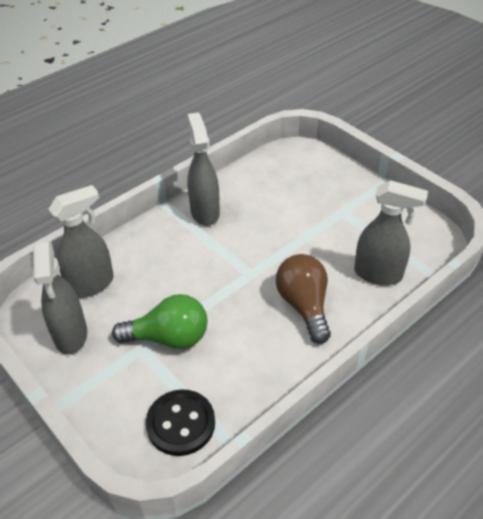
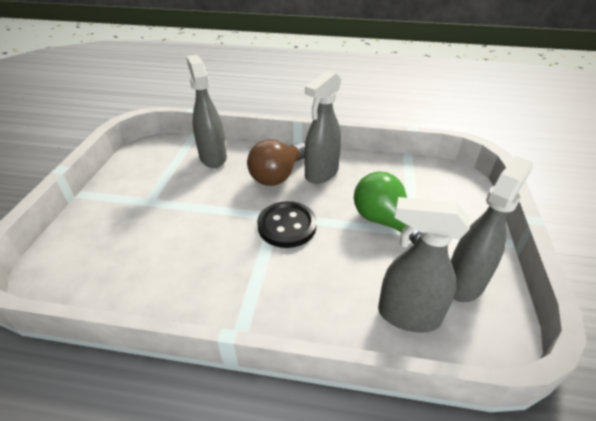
camera: 130 degrees left, 5 degrees down
(181, 423) = (427, 179): black button -> black button (287, 226)
(205, 212) = (221, 294): grey spray bottle -> grey spray bottle (321, 173)

